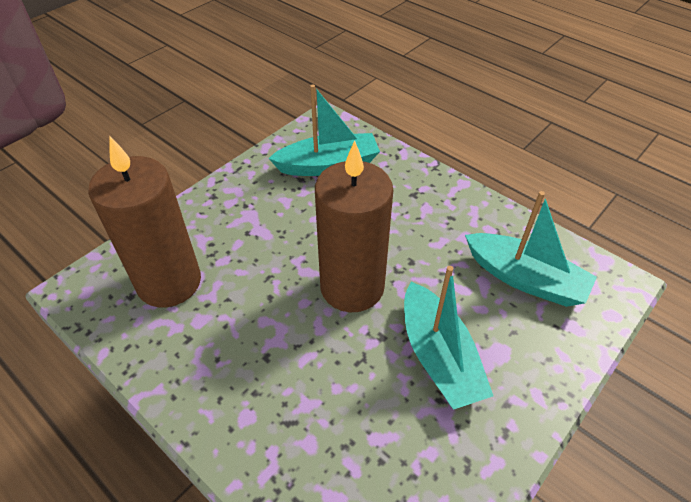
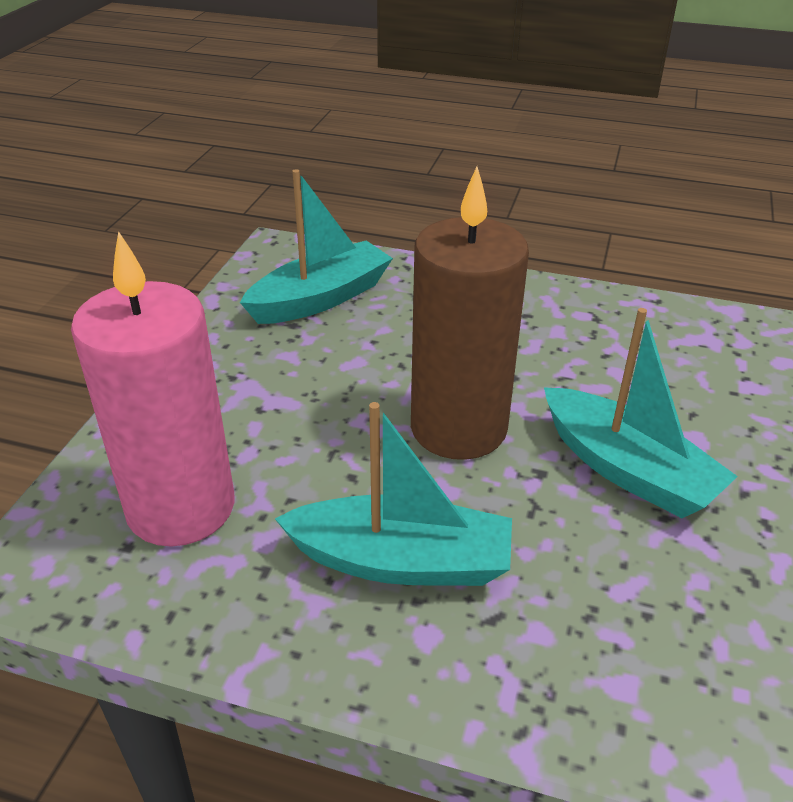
camera: 25 degrees left, 10 degrees down
(169, 282) = (181, 507): brown candle -> pink candle
(525, 278) = (662, 354): turquoise boat -> turquoise boat (401, 561)

